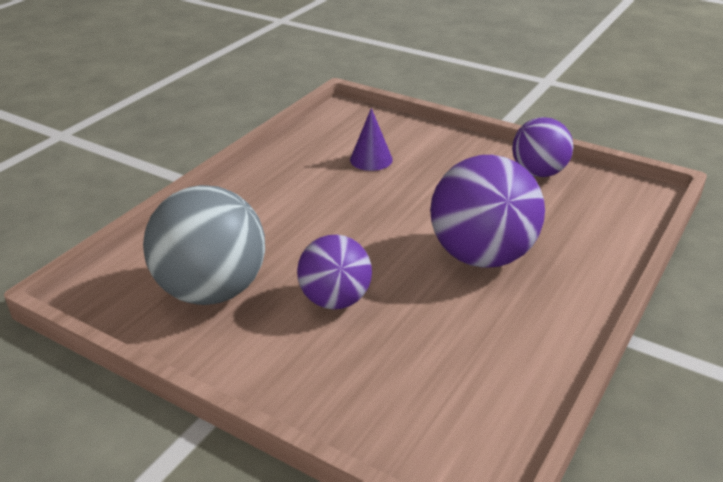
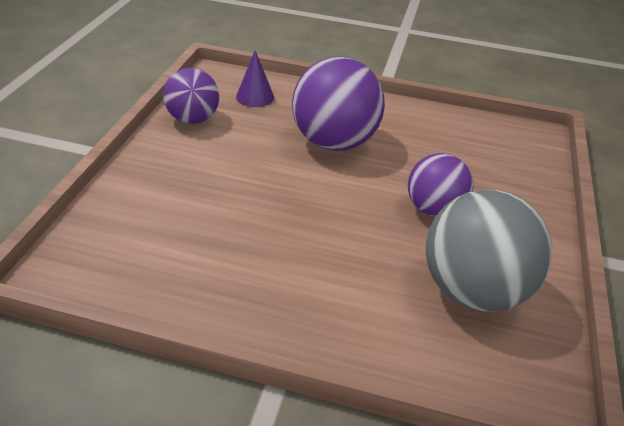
camera: 110 degrees left, 5 degrees up
(371, 159) = (189, 224): purple cone -> purple cone (255, 97)

